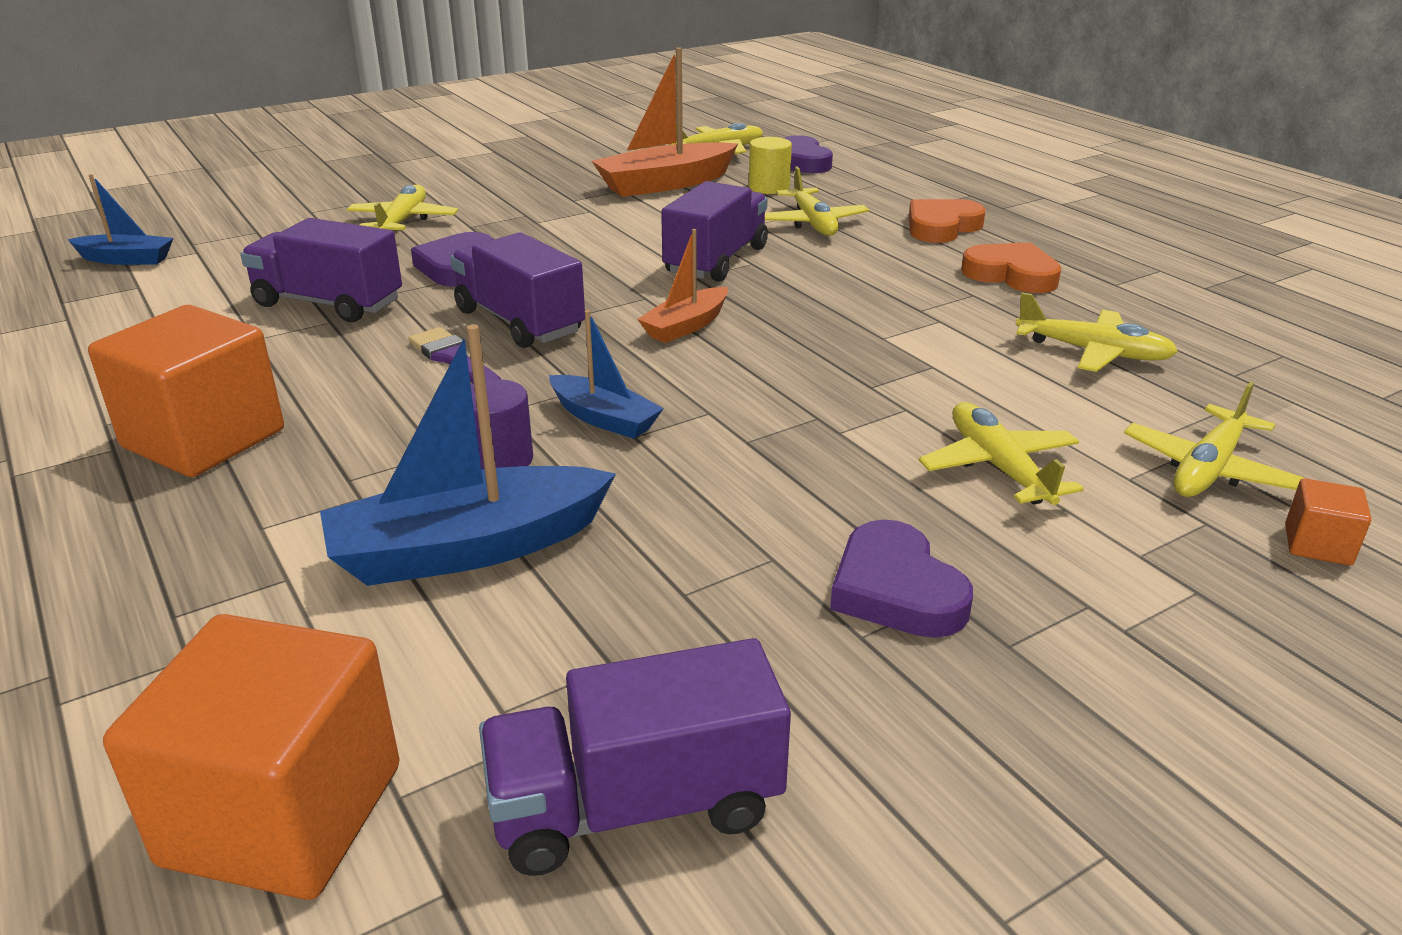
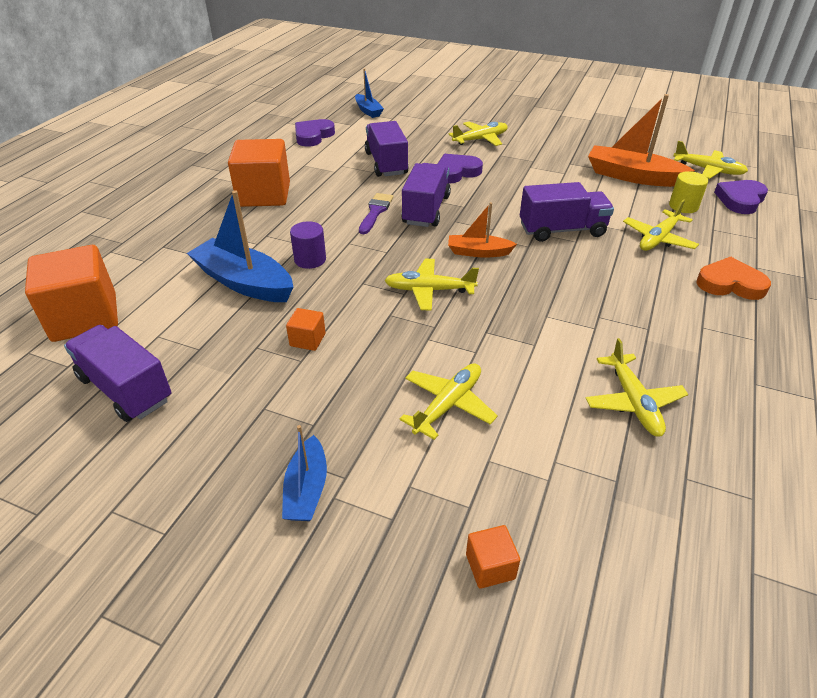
camera: 55 degrees right, 10 degrees up
(604, 419) = (368, 269): blue boat -> blue boat (307, 489)
(725, 534) = (307, 340): none -> orange cube
(896, 590) = (306, 406): purple heart -> purple heart (313, 136)
(1011, 275) = (700, 334): orange heart -> none
(1208, 469) = (534, 493): yellow plane -> yellow plane (429, 290)

